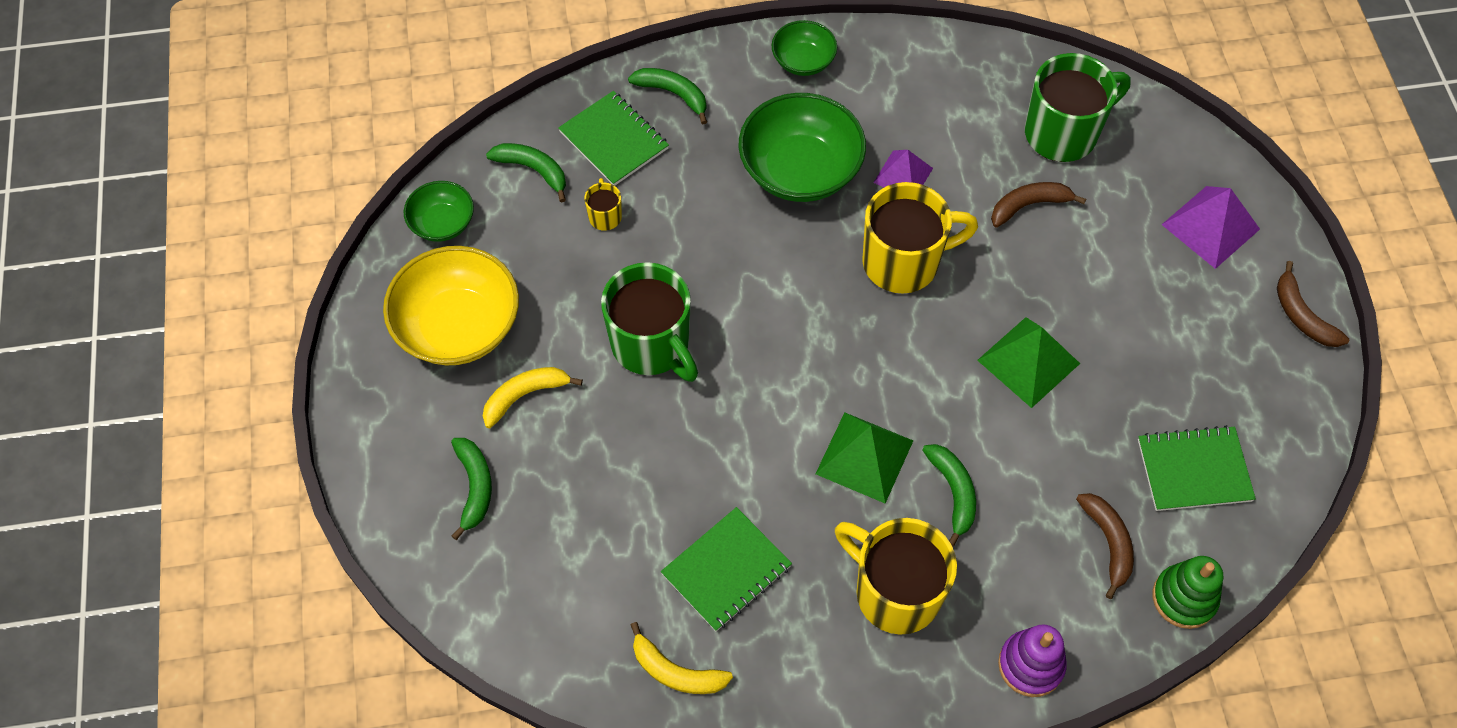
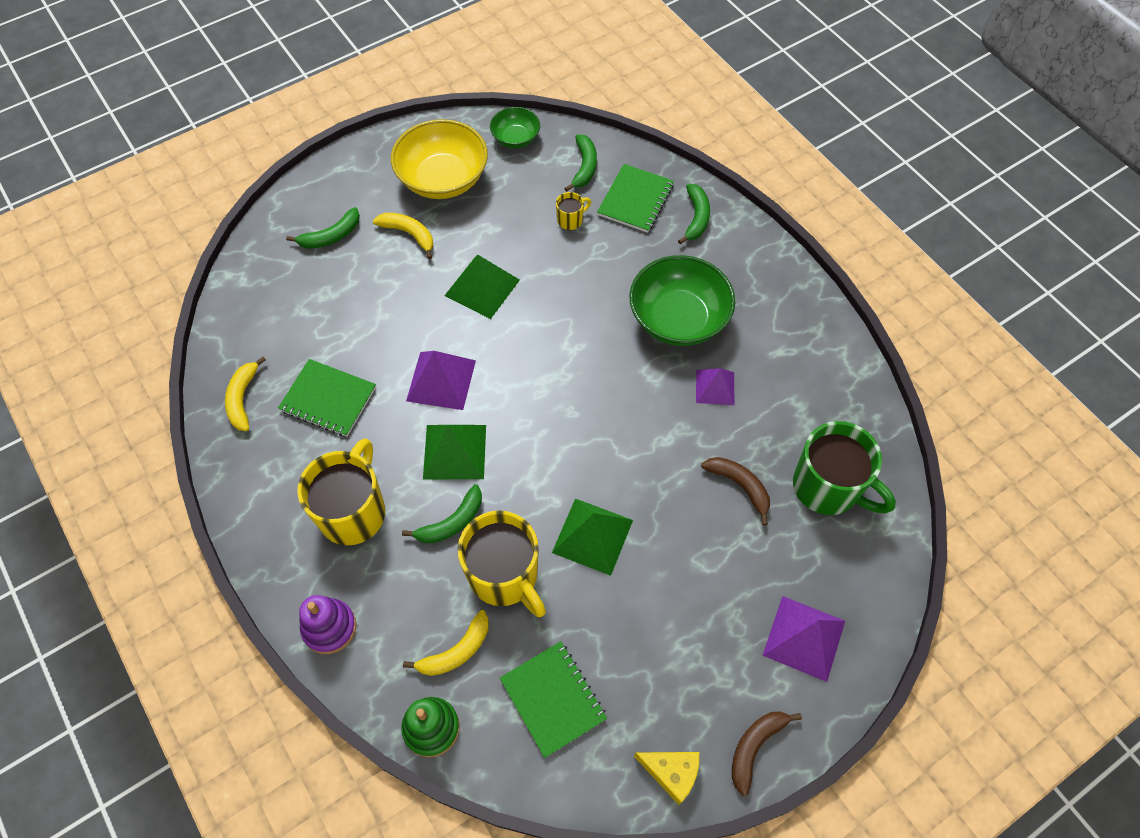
camera: 65 degrees right, 0 degrees up
(652, 345) = (482, 287): green mug -> green pyramid
(761, 436) = (441, 380): none -> purple pyramid
(803, 61) = (778, 283): green bowl -> none
(903, 262) = (635, 416): yellow mug -> yellow mug (504, 576)
(1108, 543) = (456, 651): brown banana -> yellow banana
(1303, 396) = (671, 773): none -> yellow cheese

